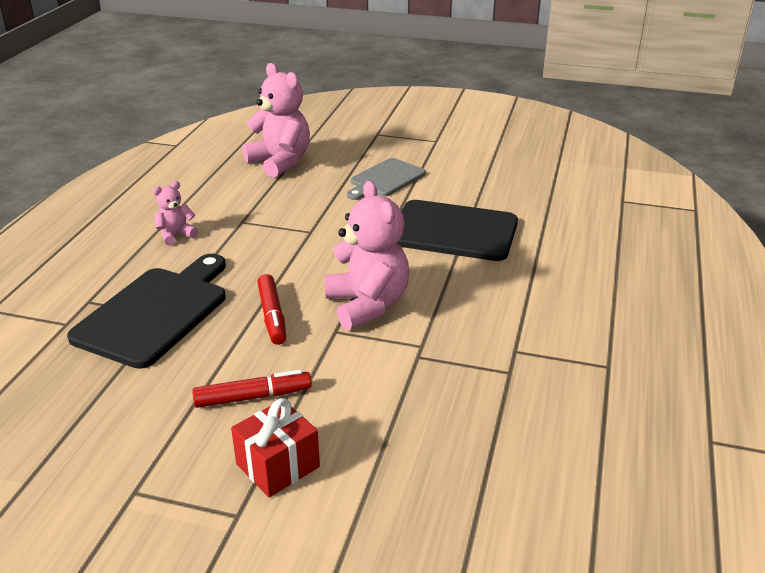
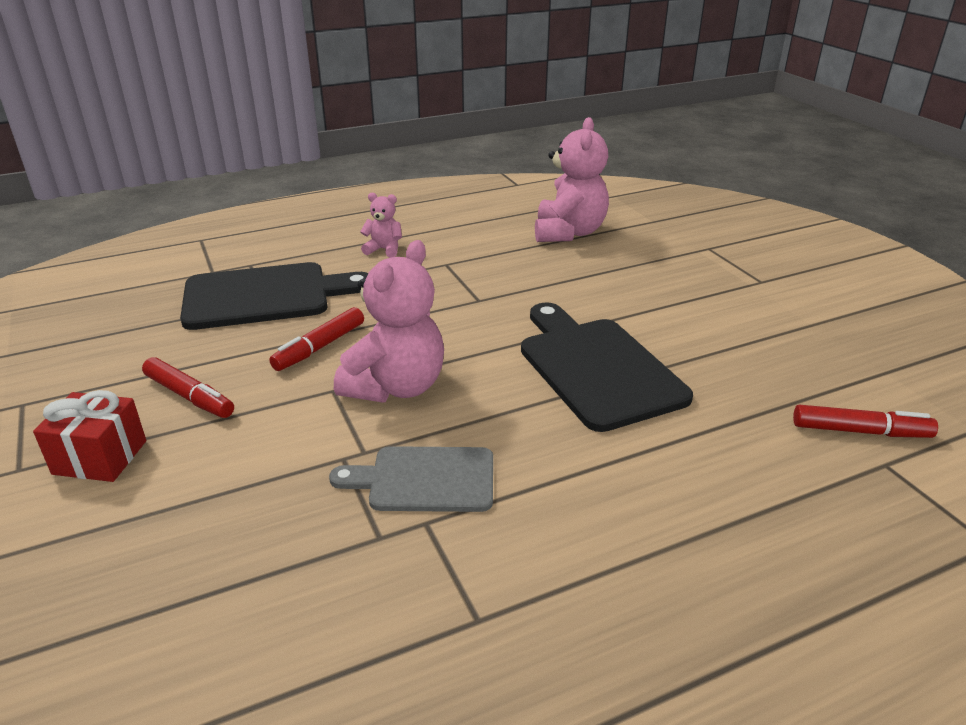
camera: 50 degrees right, 0 degrees up
(385, 179) = (632, 291): grey cutting board -> grey cutting board (424, 479)
(594, 192) = (860, 431): none -> red marker

